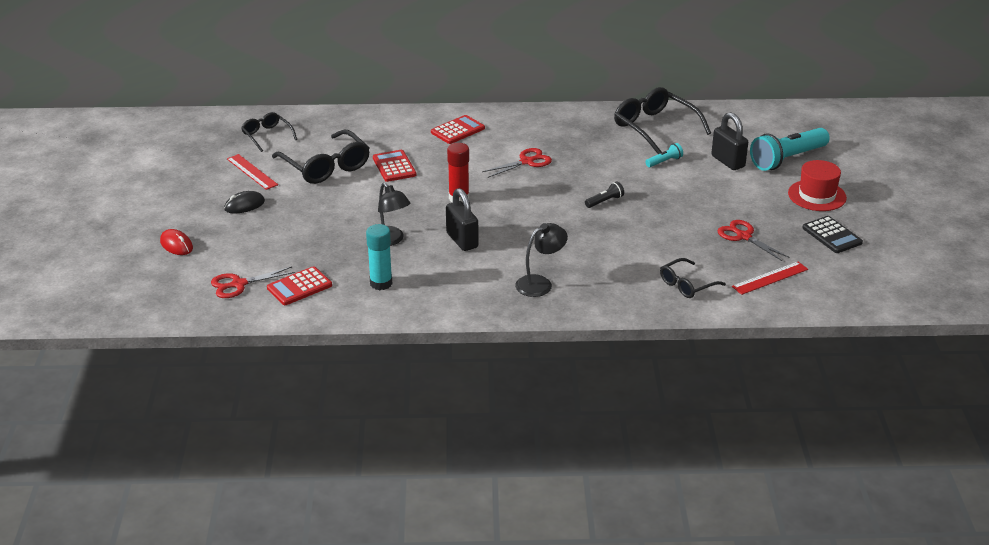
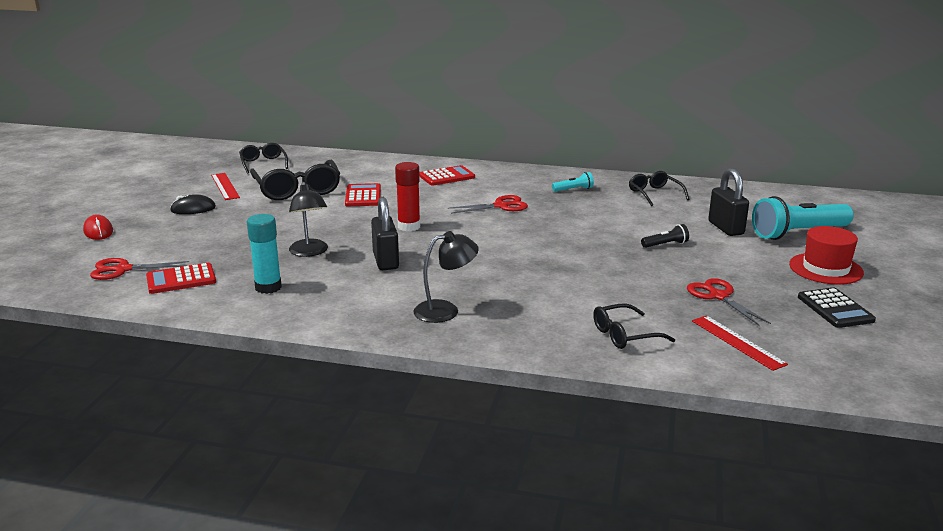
camera: 15 degrees right, 10 degrees down
(605, 201) = (566, 246): black flashlight -> black flashlight (665, 245)
(655, 128) = (655, 194): black glasses -> black glasses, size x0.58
(664, 162) = (652, 221): turquoise flashlight -> turquoise flashlight (573, 189)
(770, 278) = (737, 342): red ruler -> red ruler turned 75 degrees clockwise

